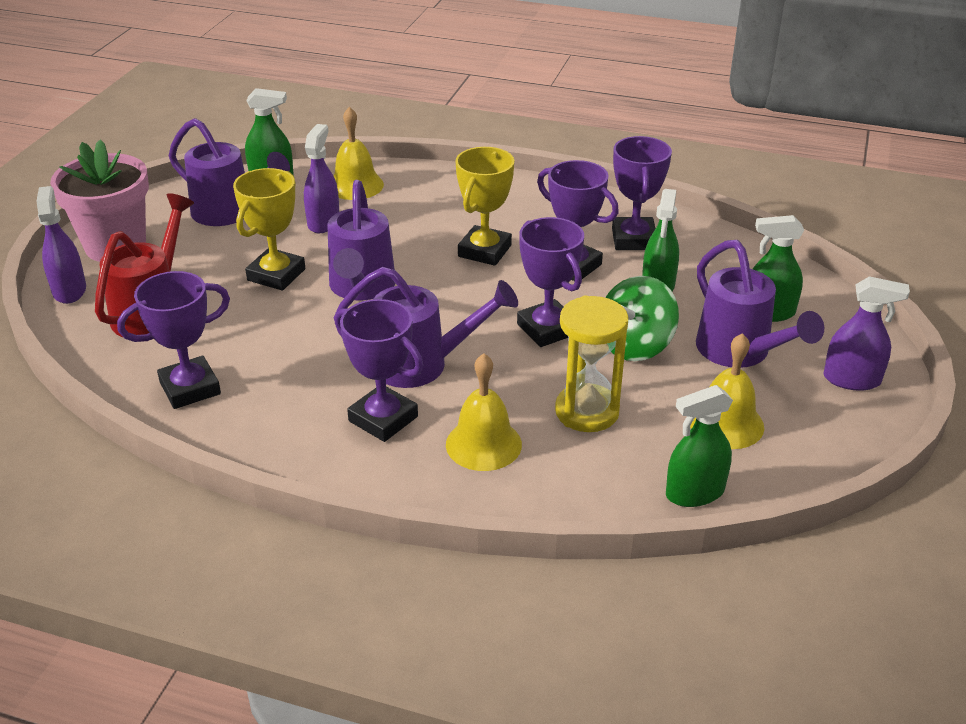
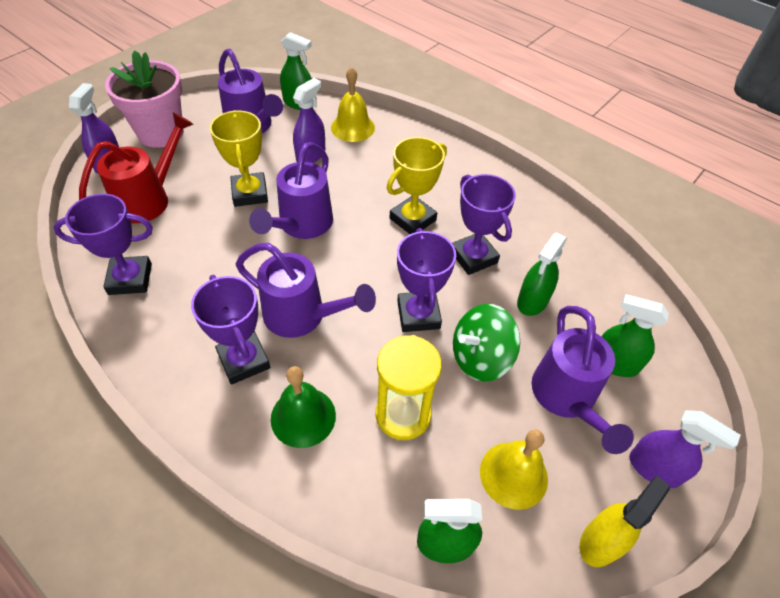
camera: 20 degrees right, 15 degrees up
(276, 275) = (250, 193): yellow trophy -> yellow trophy turned 60 degrees counterclockwise
(483, 444) = (303, 417): yellow bell -> green bell
(633, 239) = (537, 245): purple trophy -> none
(835, 445) = (601, 541): none -> yellow spray bottle

